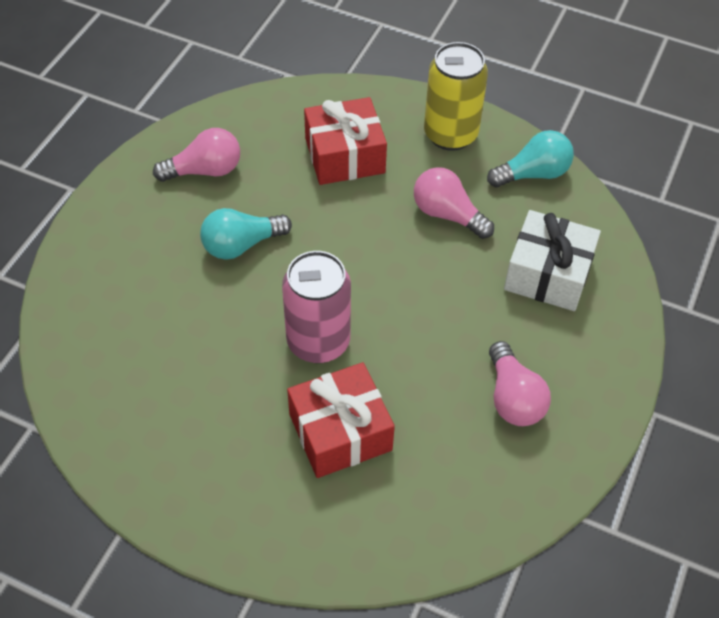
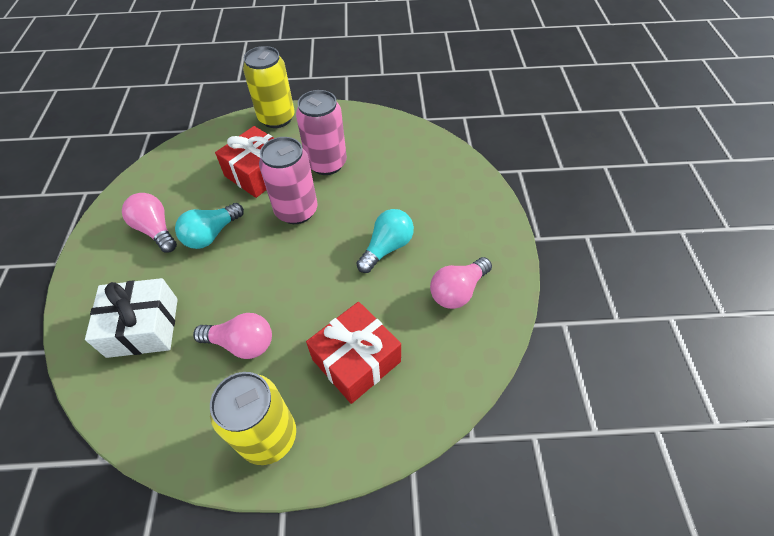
camera: 155 degrees right, 0 degrees up
(235, 401) = (327, 163): none -> pink can
(259, 542) = (277, 118): none -> yellow can
(533, 174) = (172, 427): turquoise light bulb -> turquoise light bulb (211, 234)

